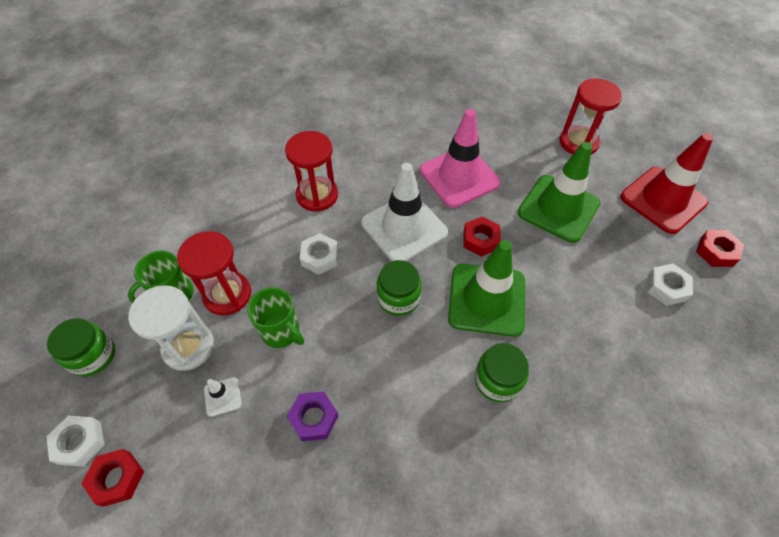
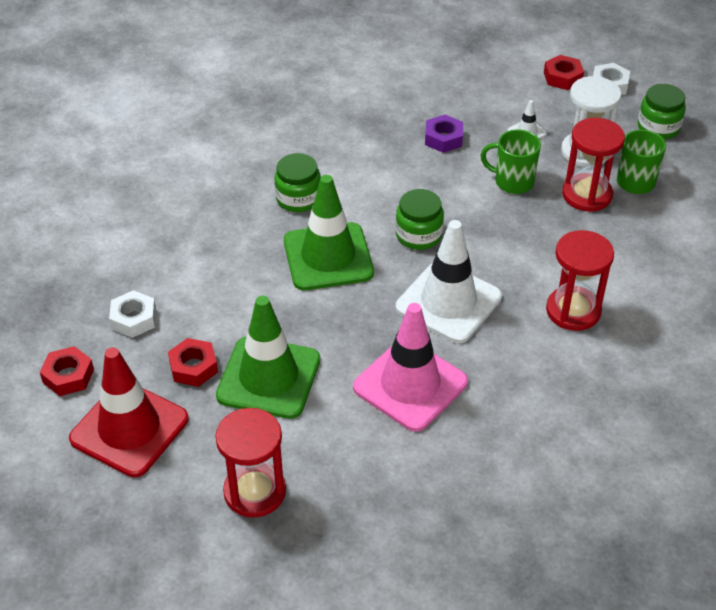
camera: 160 degrees right, 10 degrees down
(320, 257) = (522, 249): white nut -> none
(480, 240) = (354, 313): red nut -> red nut (193, 367)

